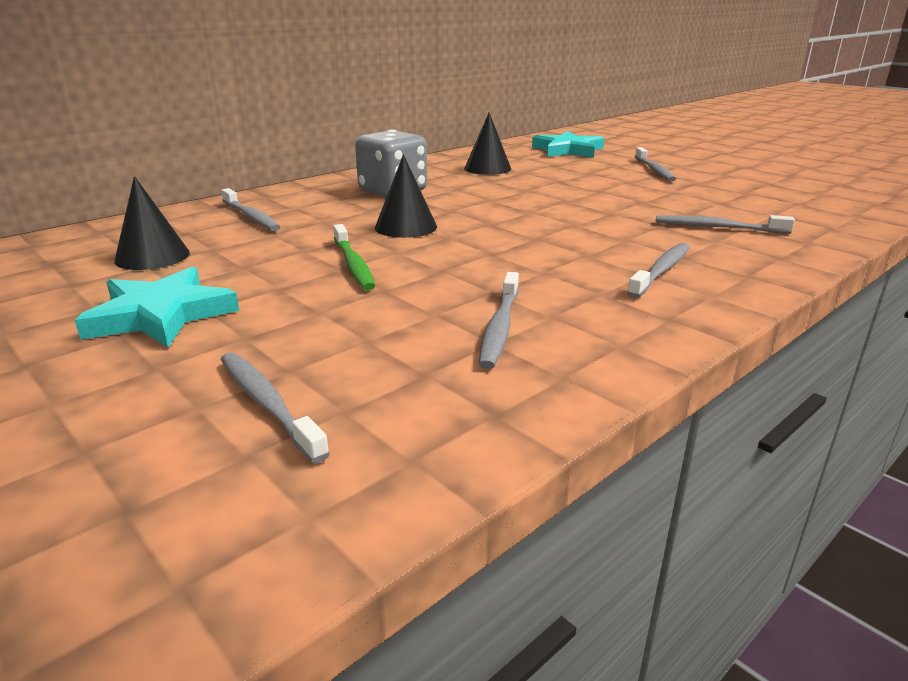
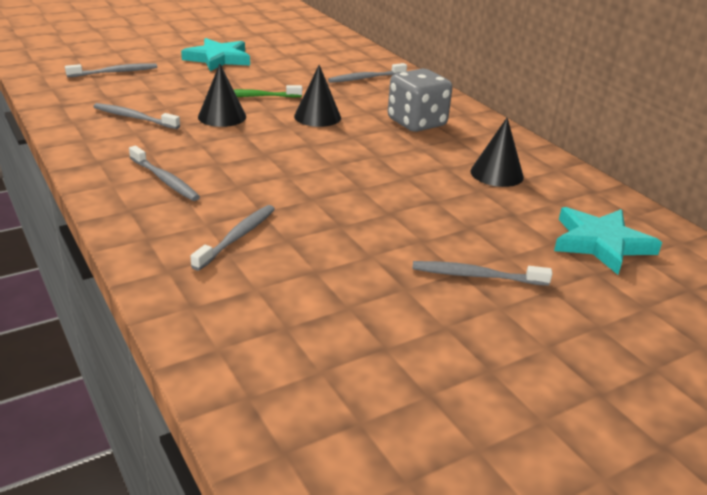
camera: 100 degrees right, 5 degrees up
(152, 256) = (301, 57): black cone -> black cone (222, 116)

